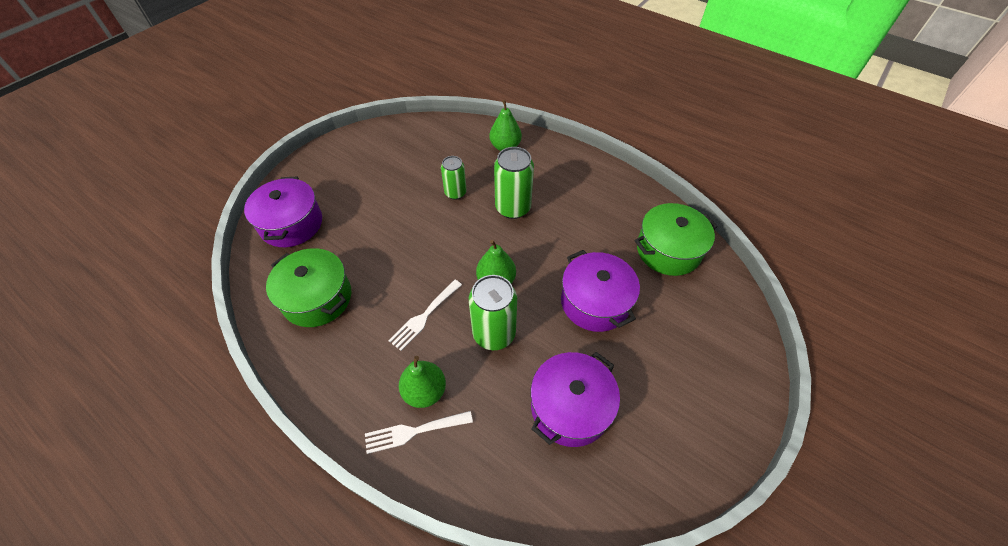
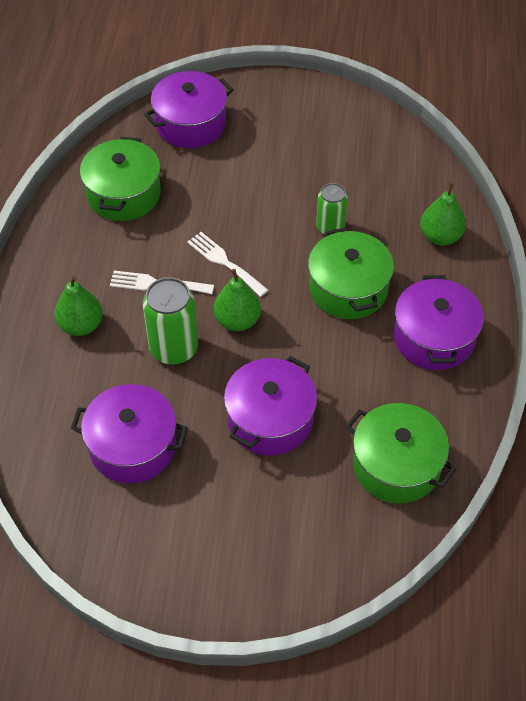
camera: 60 degrees right, 0 degrees up
(414, 431) = (40, 337): white fork -> white fork (224, 262)
(513, 208) = (348, 289): green can -> green pot
(580, 186) = (434, 338): none -> purple pot

